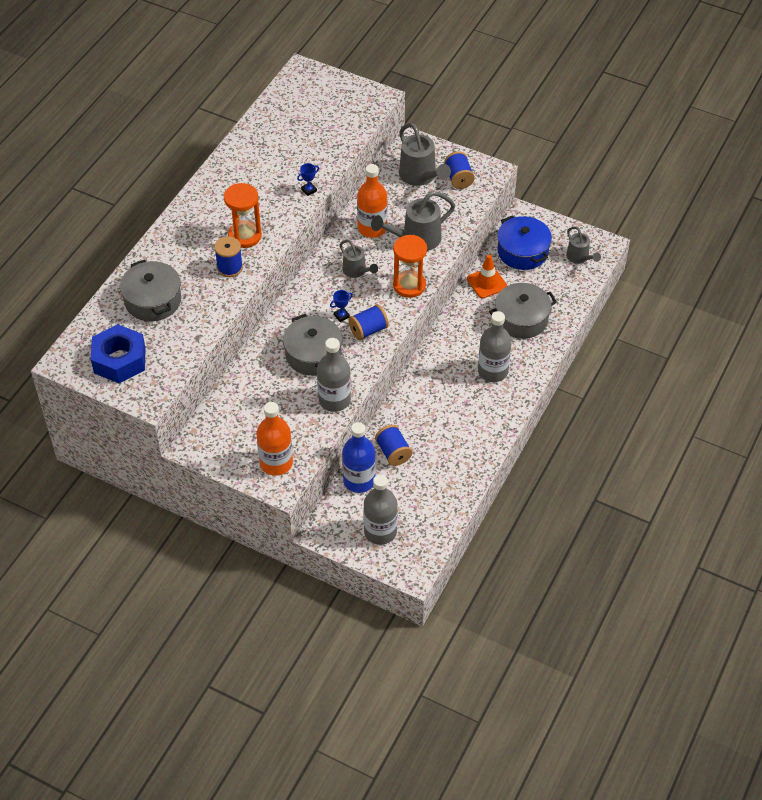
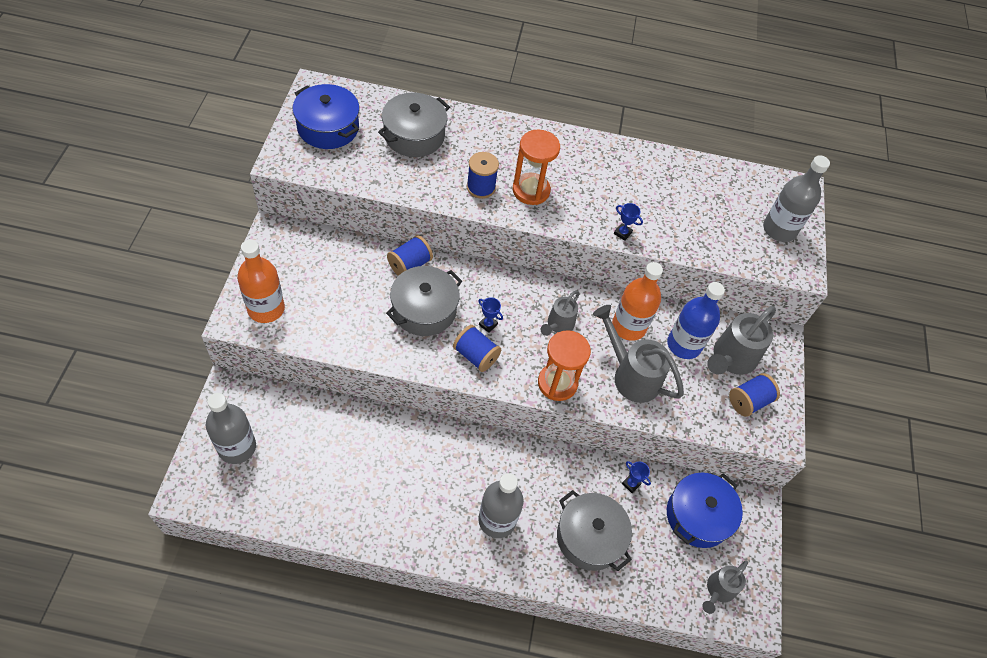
camera: 65 degrees right, 5 degrees up
(119, 360) = (328, 127): blue nut -> blue pot
(334, 400) = (365, 344): grey bottle -> grey bottle (779, 229)
(359, 480) = (303, 410): blue bottle -> blue bottle (684, 345)
(393, 452) = (349, 436): blue spool -> blue spool (410, 265)
(487, 283) = (631, 484): orange traffic cone -> blue trophy

